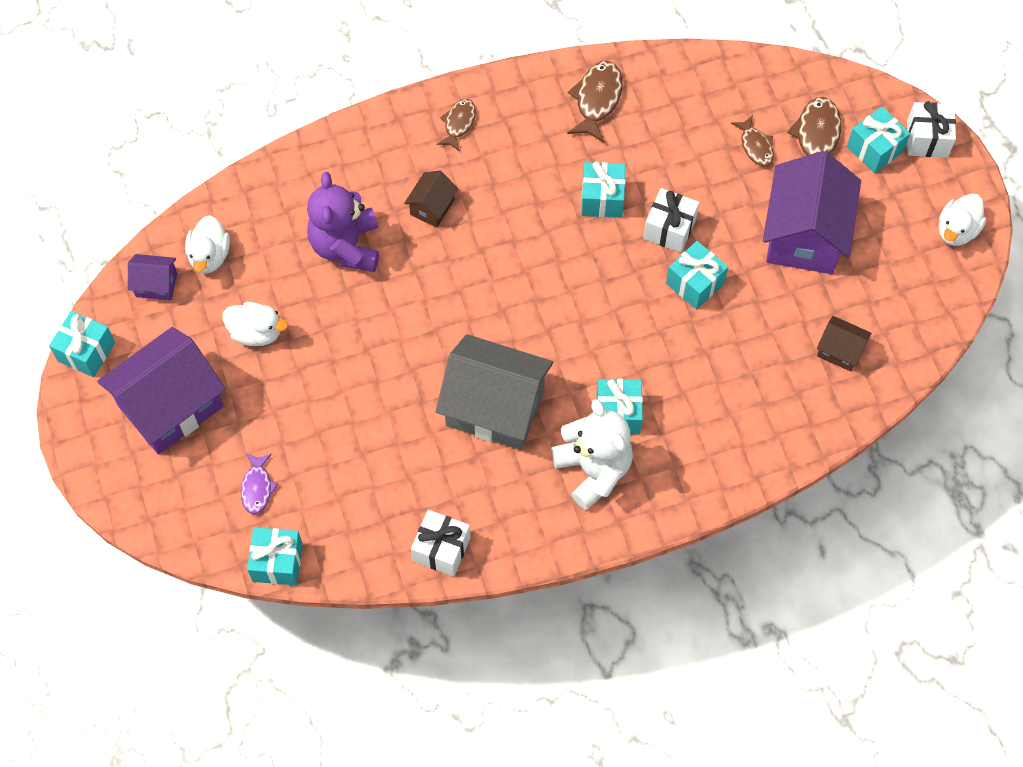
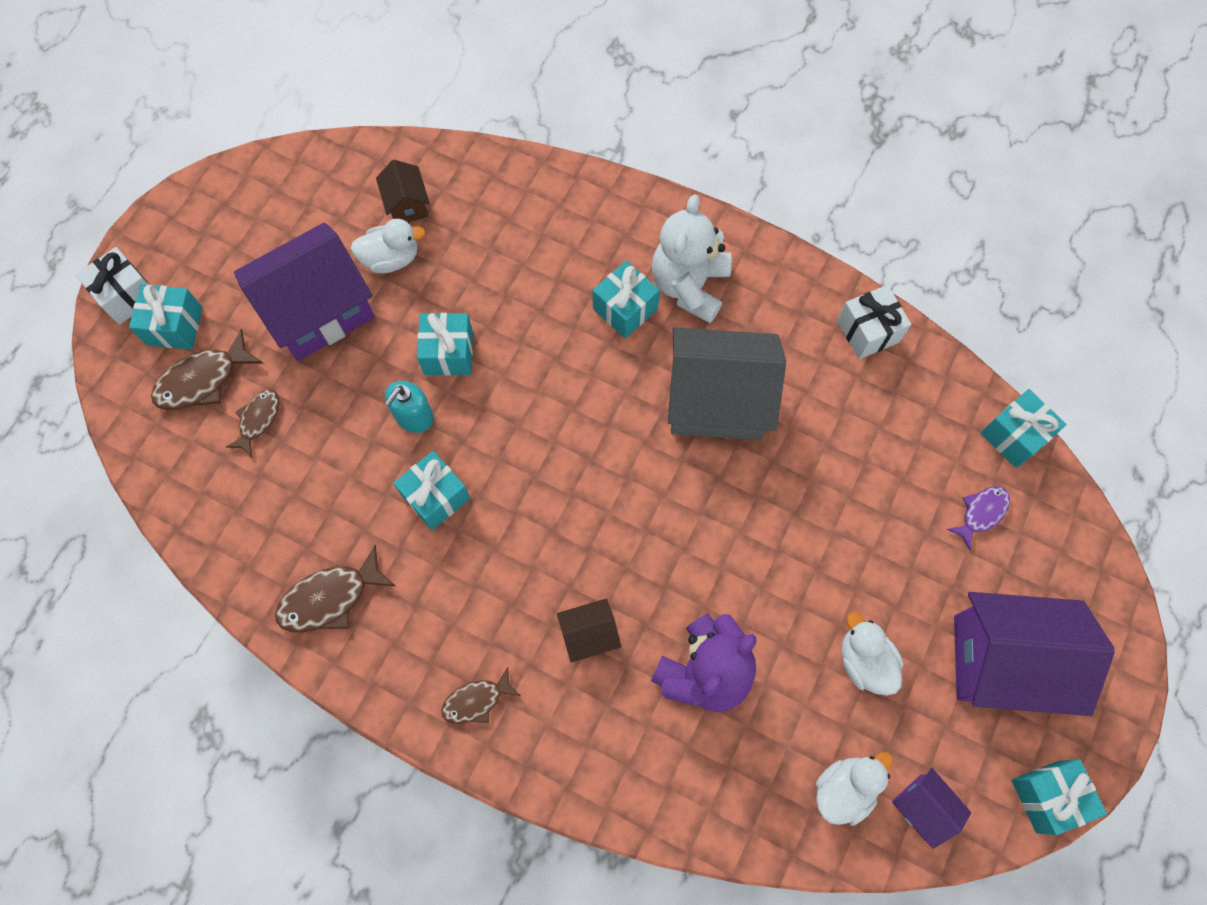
camera: 135 degrees left, 5 degrees up
(495, 407) = (717, 401): grey house -> grey house turned 60 degrees counterclockwise
(669, 229) = (414, 416): white gift -> turquoise soap dispenser
(956, 230) = (207, 209): white duck -> white duck (391, 258)

